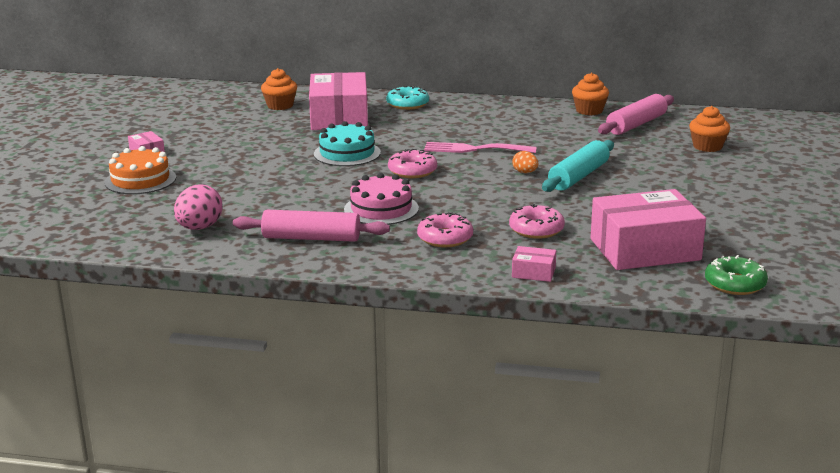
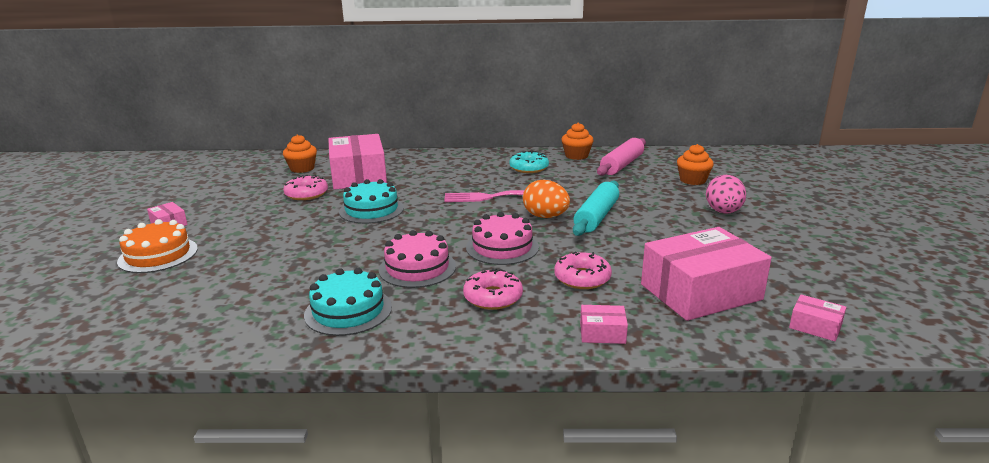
camera: 10 degrees left, 0 degrees up
(199, 228) = (220, 309): pink egg -> pink egg (723, 212)
(311, 238) = (348, 311): pink rolling pin -> turquoise cake
(407, 104) = (418, 160): turquoise donut -> turquoise donut (529, 168)
(412, 171) = (439, 223): pink donut -> pink donut (306, 194)
(469, 197) = (502, 247): none -> pink cake
(525, 172) = (545, 216): orange egg -> orange egg, size x1.81
(735, 284) = (815, 326): green donut -> pink box

